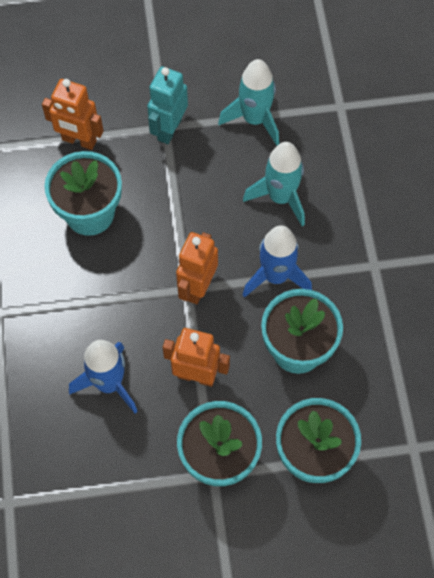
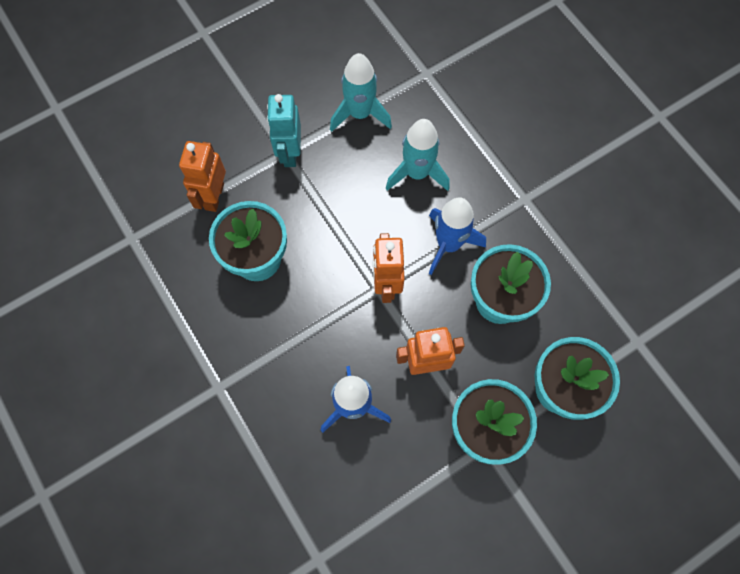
camera: 25 degrees left, 5 degrees up
(79, 141) = (214, 196): orange robot -> orange robot turned 105 degrees clockwise

